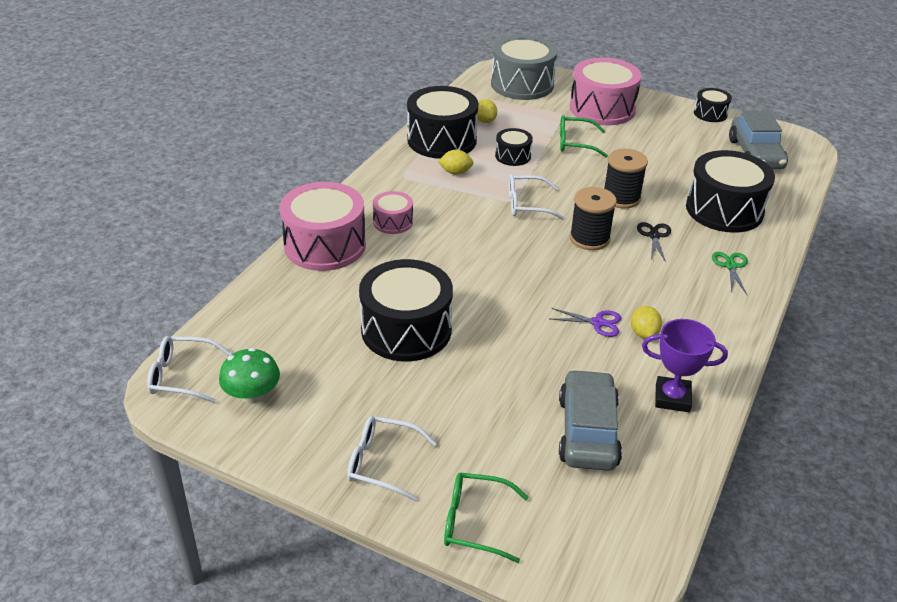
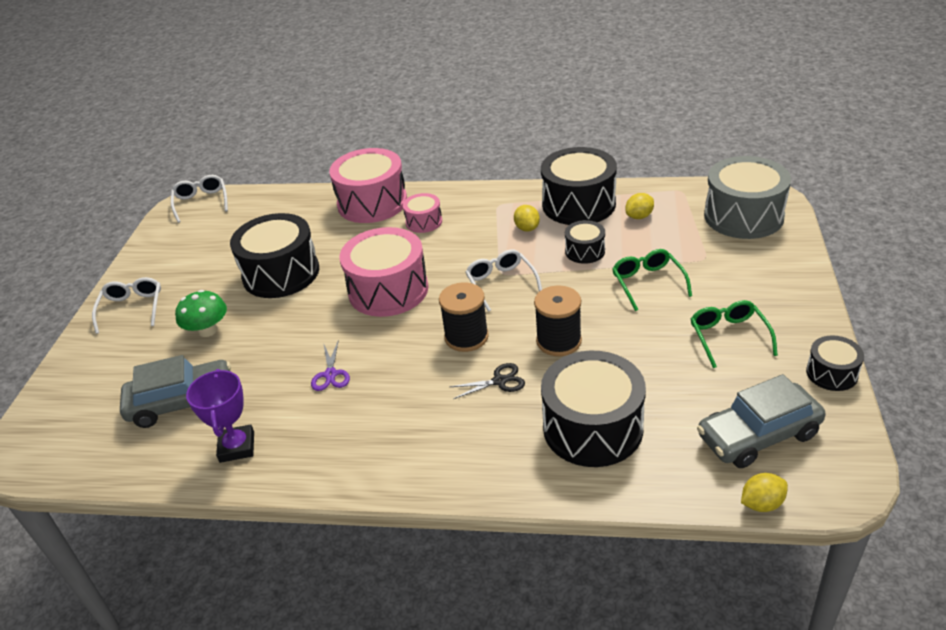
camera: 75 degrees right, 0 degrees up
(252, 395) = (189, 234): green mushroom -> green mushroom (208, 330)
(475, 522) = (78, 367): green glasses -> green glasses (728, 337)
(602, 109) = (747, 283): pink drum -> pink drum (388, 290)
(644, 333) = (326, 408): yellow lemon -> yellow lemon (761, 504)
(730, 266) = (475, 453): green scissors -> none

